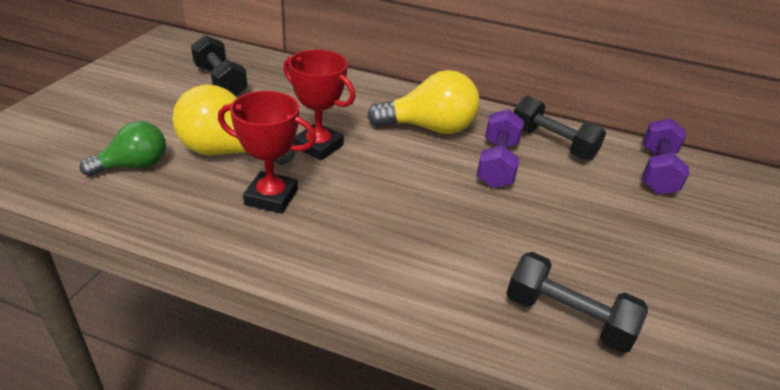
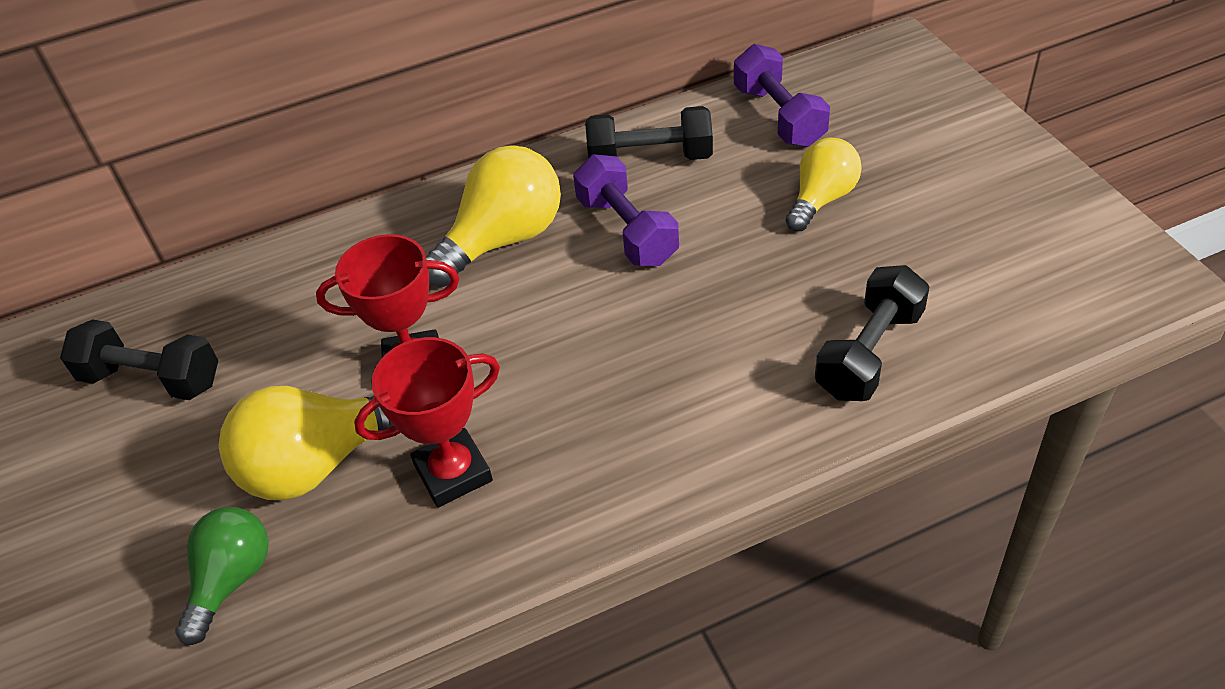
camera: 35 degrees left, 10 degrees up
(567, 318) = (869, 353): black dumbbell -> black dumbbell turned 45 degrees counterclockwise
(635, 223) = (821, 199): none -> yellow light bulb

